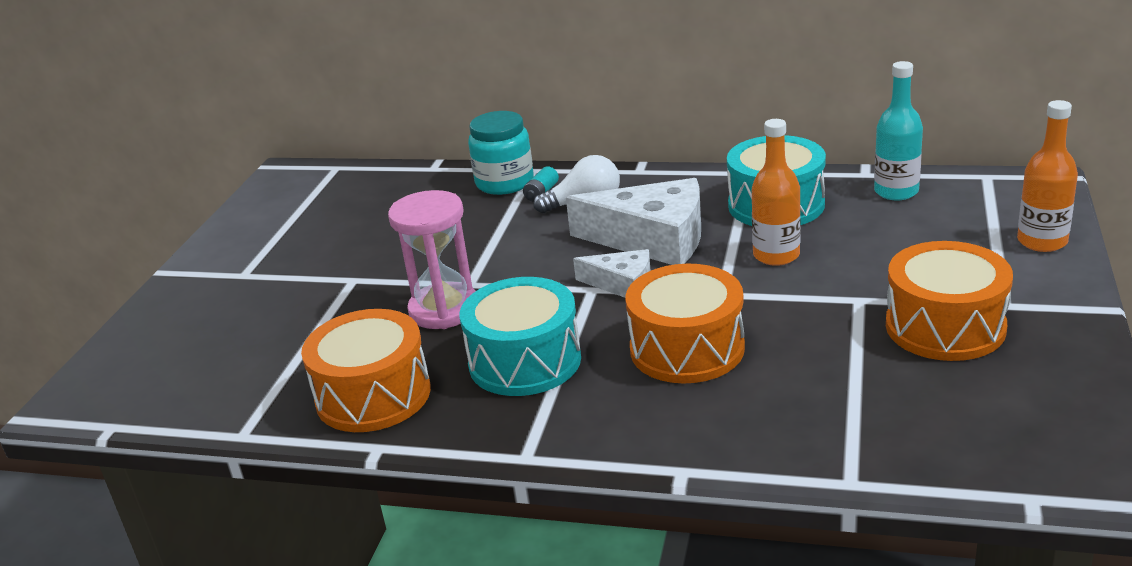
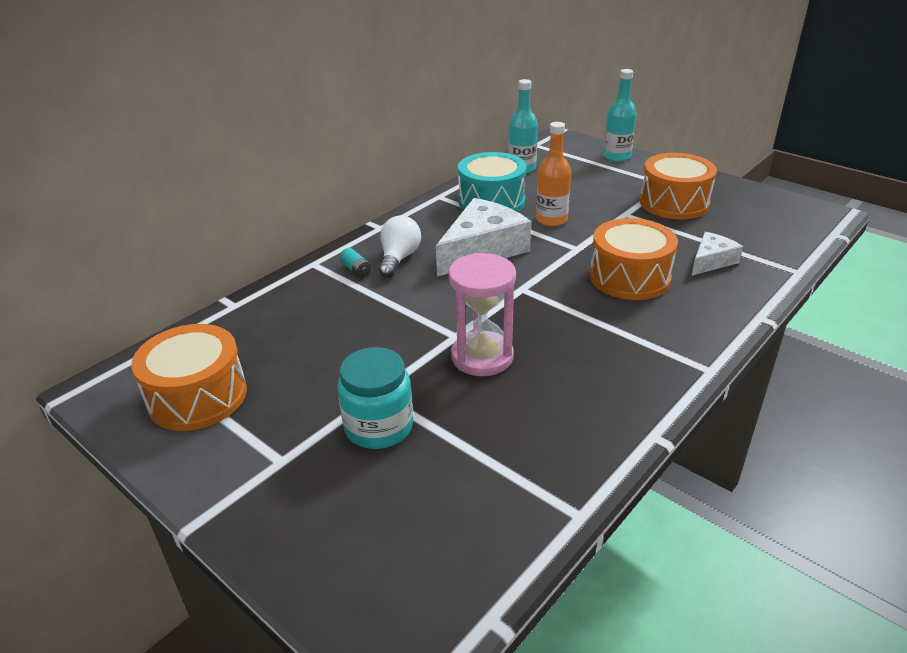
camera: 65 degrees left, 5 degrees up
(373, 395) = (577, 422): orange drum -> orange drum (197, 396)
(504, 182) = (315, 280): turquoise jar -> turquoise jar (379, 427)
(525, 361) = (590, 339): turquoise drum -> none
(622, 284) = (527, 276): white cheese -> white cheese (711, 261)
(1042, 241) = (617, 156): orange bottle -> turquoise bottle

